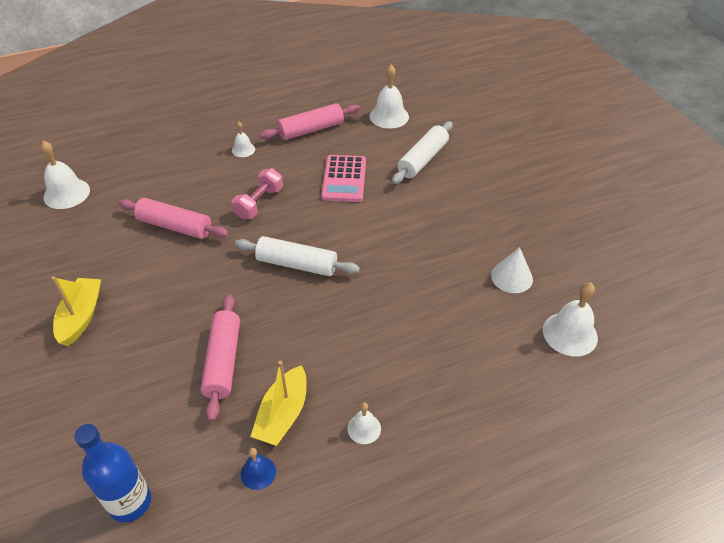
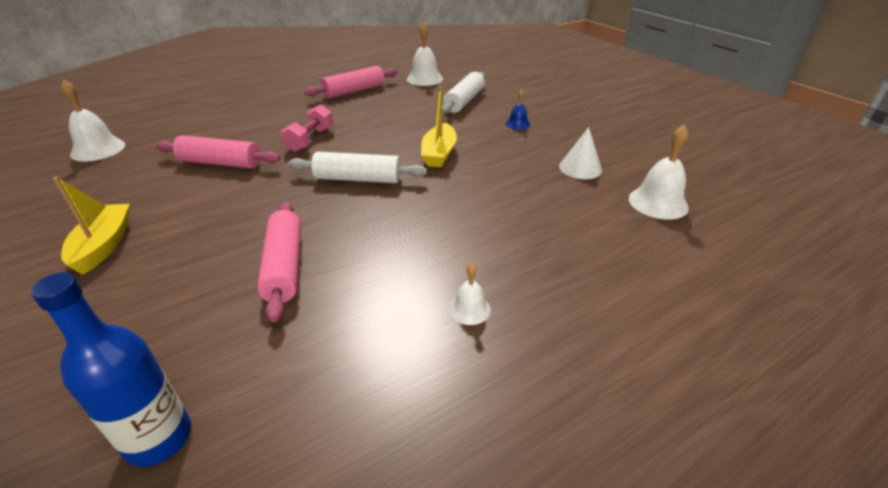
camera: 10 degrees left, 10 degrees down
(243, 149) = (289, 107): white bell -> none
(258, 472) = (344, 374): blue bell -> blue bell (517, 124)
(283, 414) = (366, 308): yellow boat -> yellow boat (439, 153)
(344, 179) = (393, 118): pink calculator -> none

